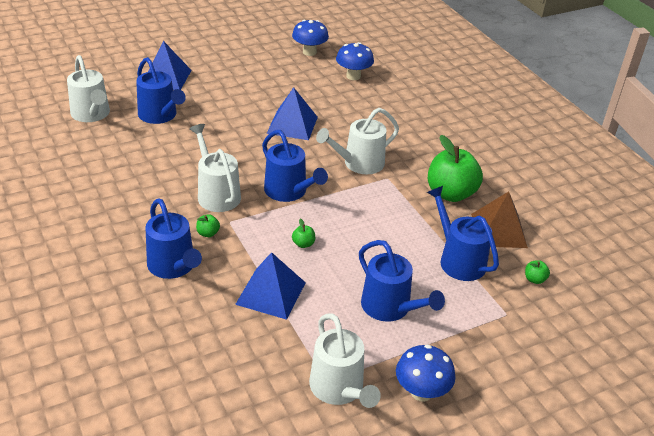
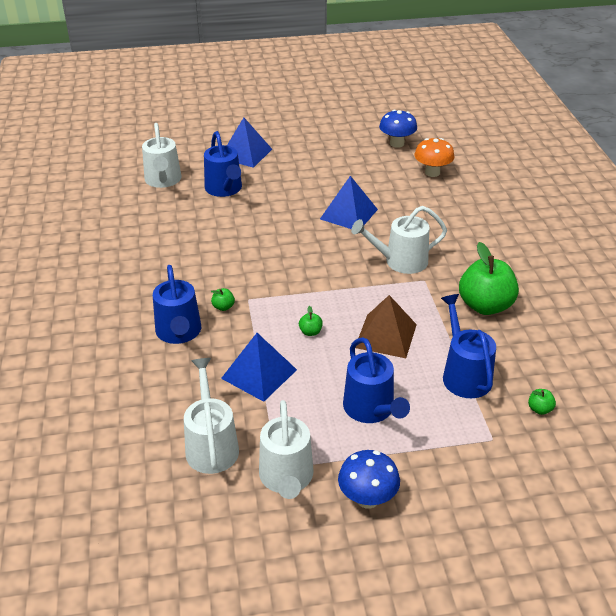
camera: 20 degrees right, 0 degrees up
(216, 194) = (247, 271): white watering can -> white watering can (211, 446)
(289, 191) = (317, 279): blue watering can -> none
(353, 76) = (432, 173): blue mushroom -> orange mushroom
(498, 230) = (521, 352): brown pyramid -> brown pyramid (386, 336)

